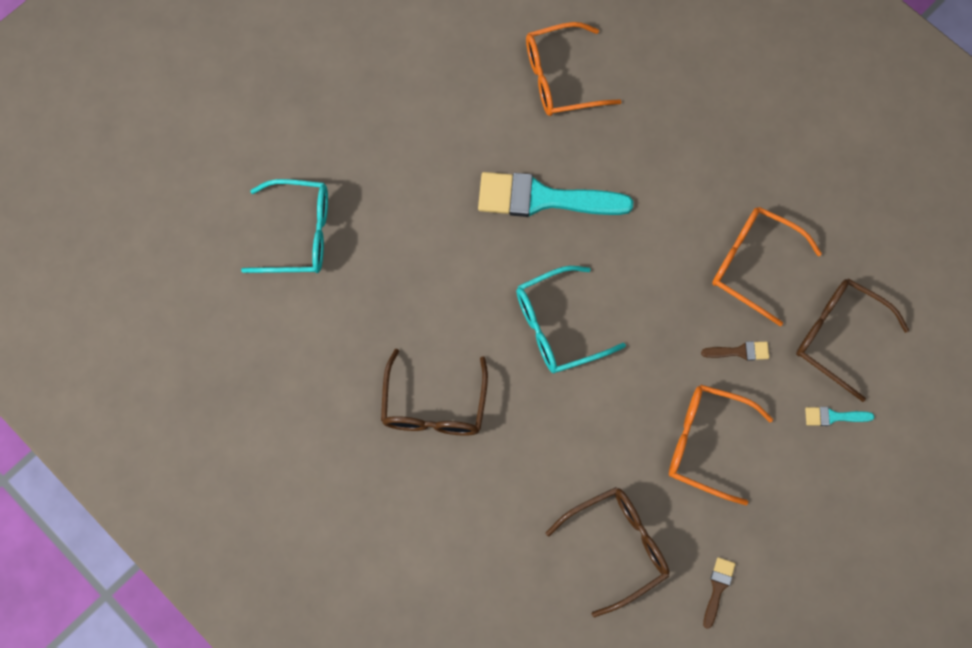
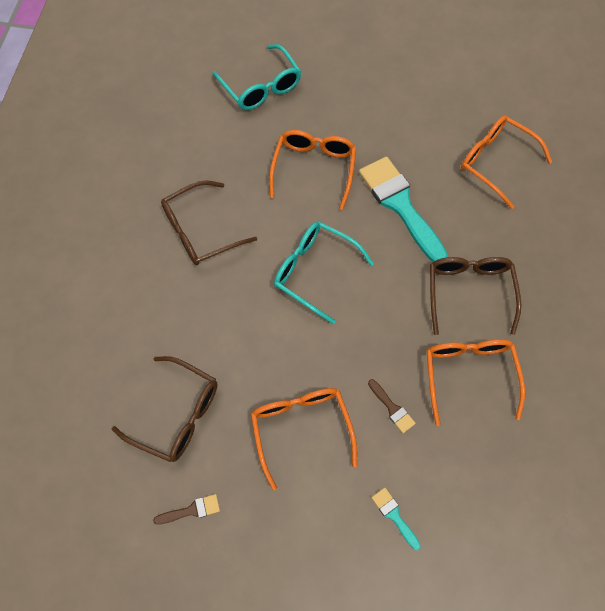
camera: 55 degrees right, 5 degrees down
(442, 250) = (314, 169): none -> orange glasses
(839, 337) = (463, 478): brown glasses -> brown glasses (469, 292)

